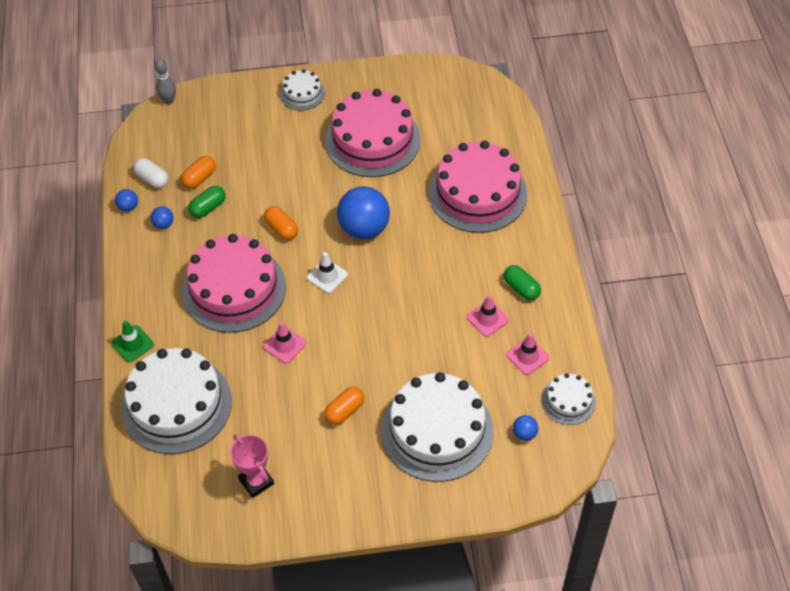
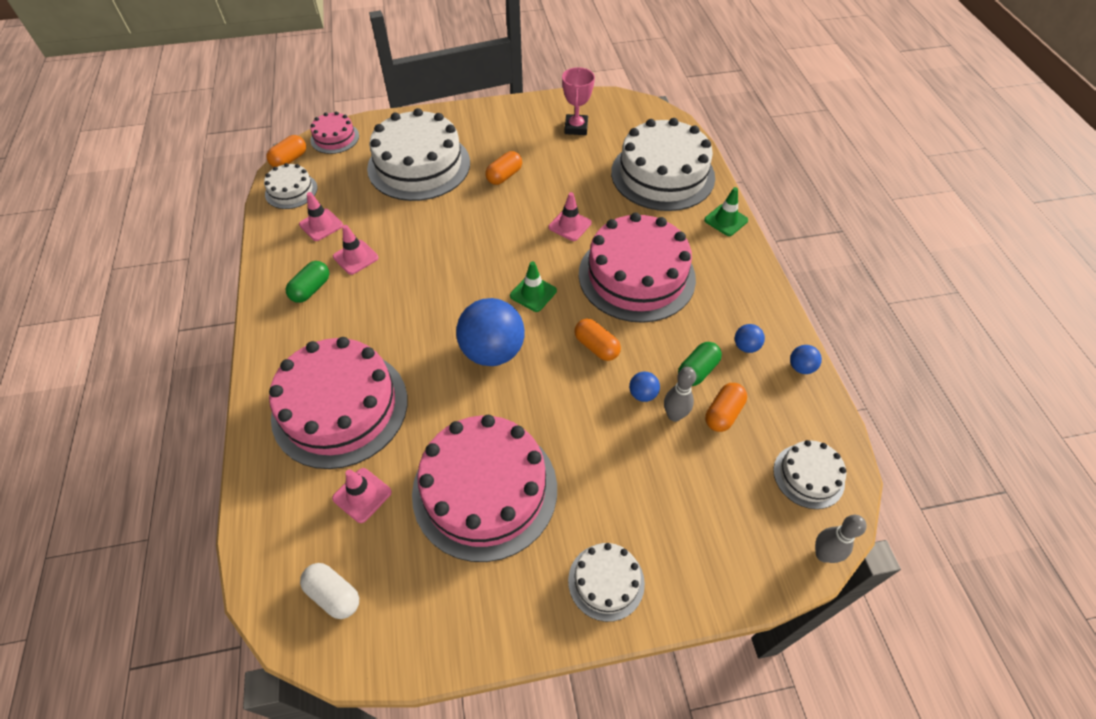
camera: 175 degrees right, 0 degrees up
(152, 179) = (787, 409): white capsule -> white capsule (334, 594)
(157, 139) = (808, 476): none -> white cake
(235, 178) = (674, 415): none -> grey bowling pin
(256, 481) = (576, 128): pink trophy -> pink trophy turned 45 degrees clockwise
(327, 276) = (533, 293): white traffic cone -> green traffic cone
(453, 140) = (362, 495): none -> pink traffic cone
(521, 288) = (311, 289): green capsule -> green capsule turned 75 degrees clockwise
(524, 434) = (339, 166): blue ball -> blue ball (642, 394)
(538, 478) = (335, 138): none -> pink cake
(582, 446) = (289, 160): none -> orange capsule

